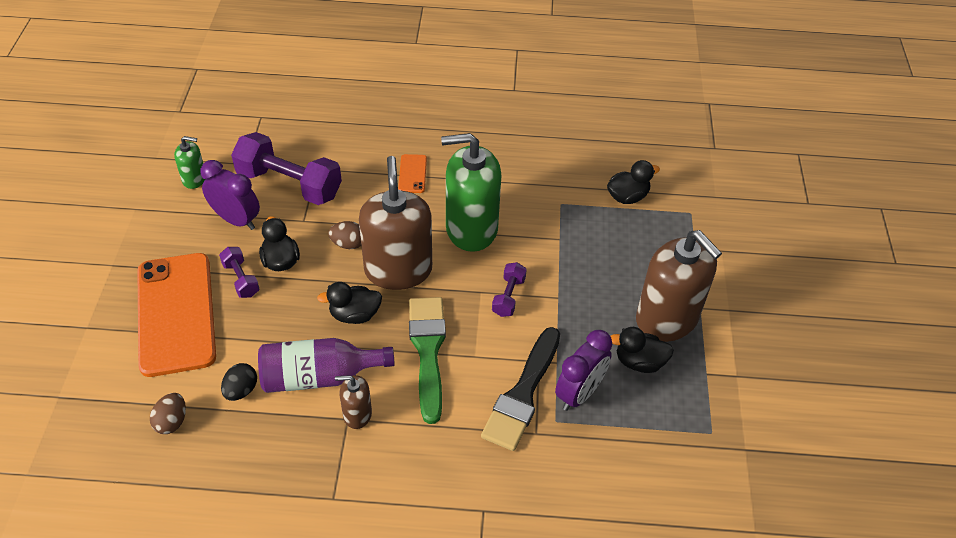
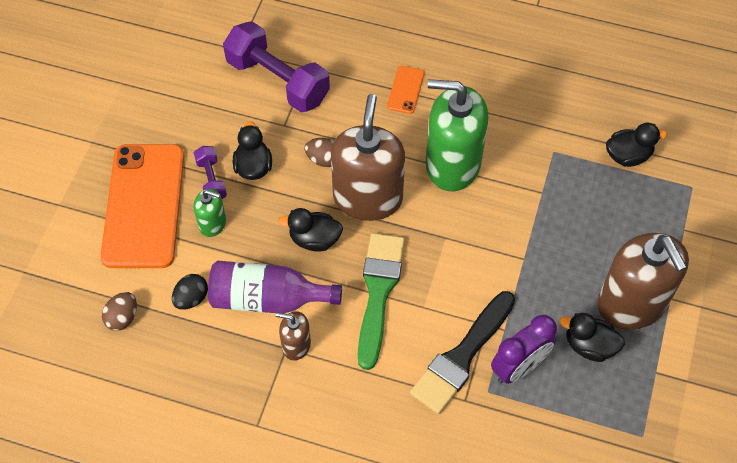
camera: 15 degrees right, 10 degrees up
(194, 179) = (184, 59): green soap dispenser -> green soap dispenser (212, 223)
(236, 220) = (218, 113): purple clock -> none
(508, 296) = (473, 248): purple dumbbell -> none

